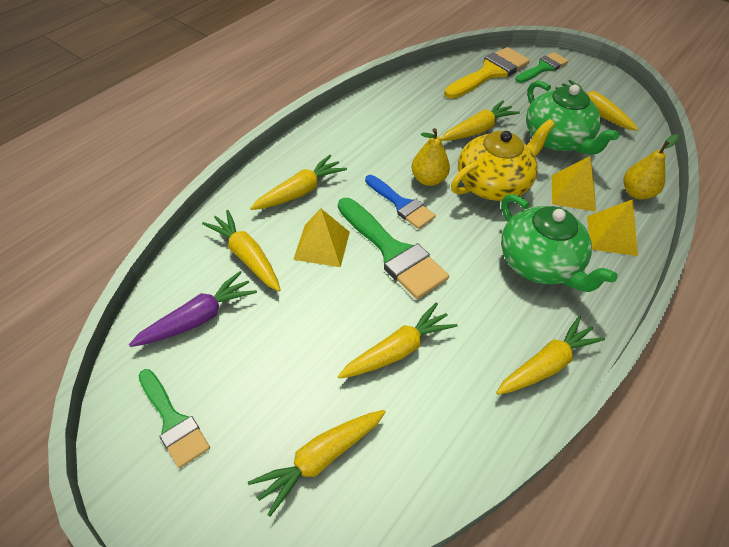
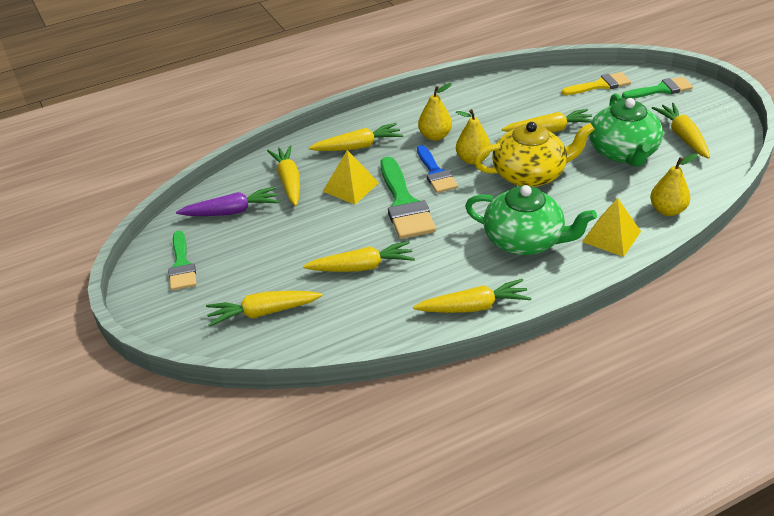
camera: 30 degrees right, 10 degrees down
(373, 160) = (435, 136): none -> yellow pear
(489, 73) = (600, 85): yellow brush -> yellow brush, size x0.63
(539, 263) = (525, 240): green teapot -> green teapot turned 60 degrees counterclockwise
(573, 193) = (602, 197): yellow pyramid -> none

